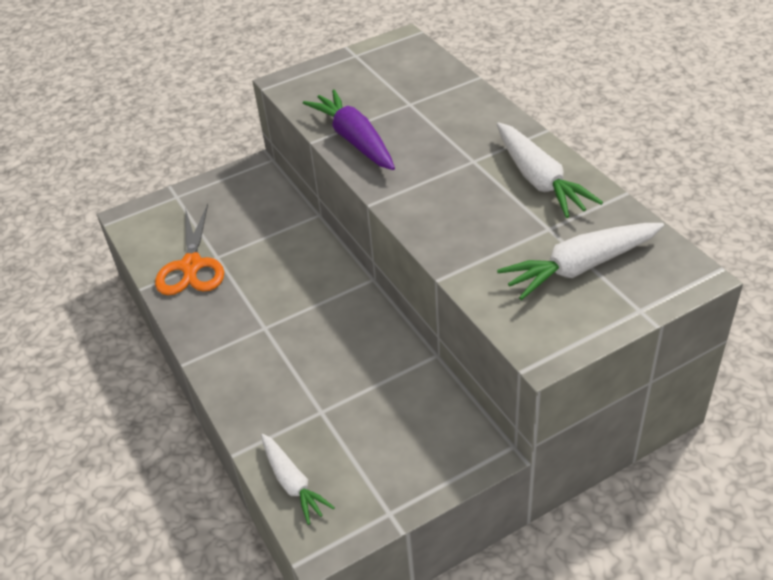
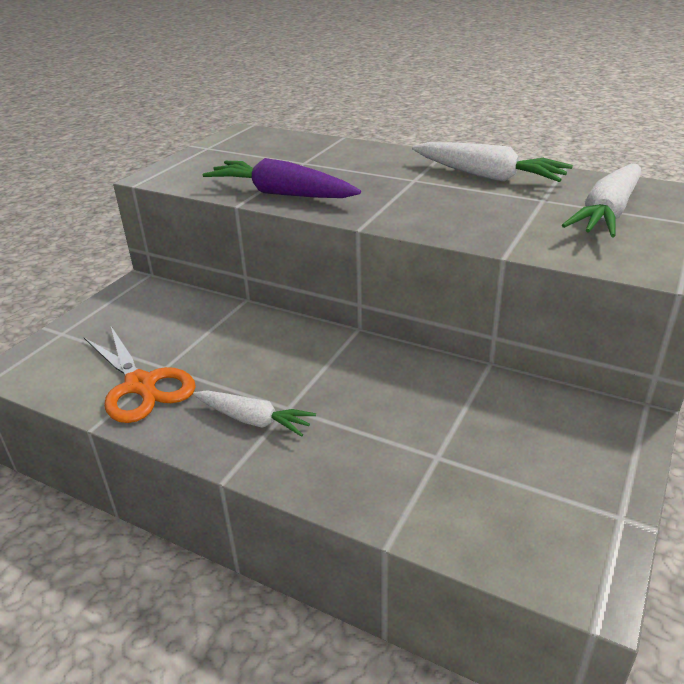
camera: 35 degrees left, 10 degrees down
(293, 483) = (489, 541): white carrot -> white carrot (254, 420)

